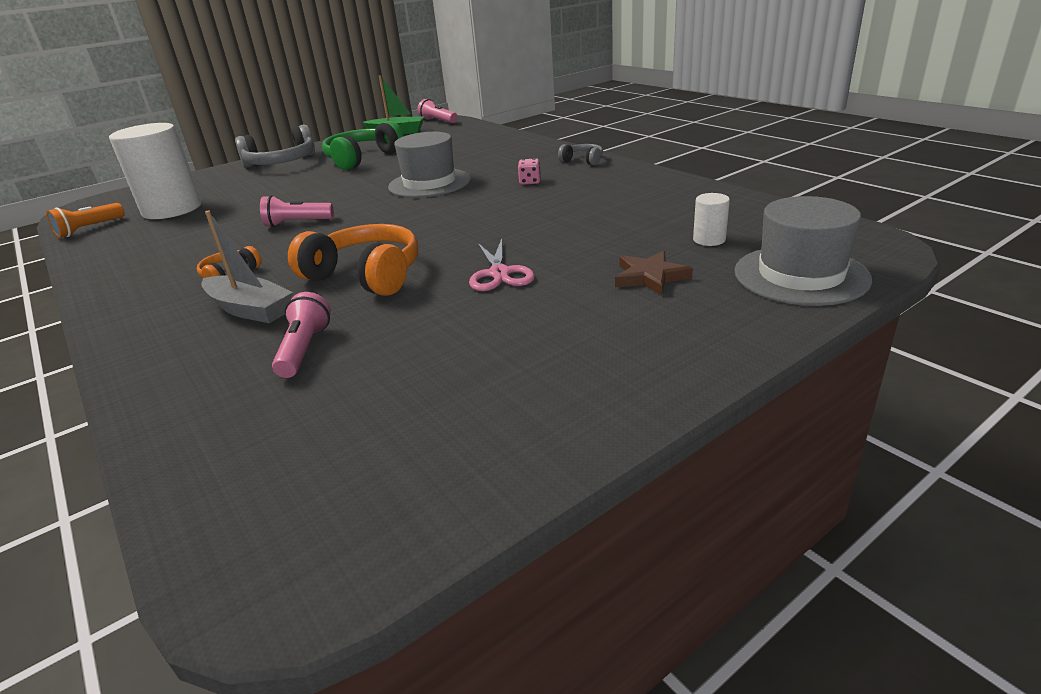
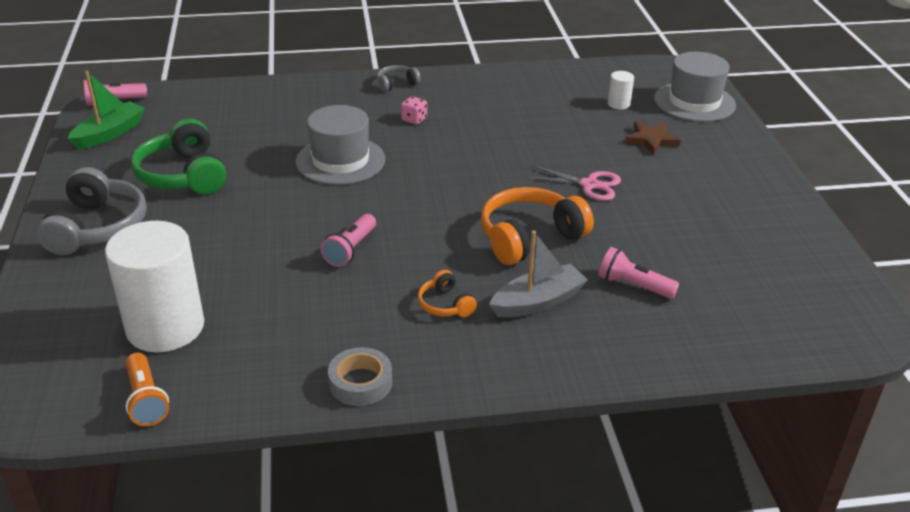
camera: 65 degrees left, 5 degrees up
(108, 278) = (360, 383): none -> grey tape

